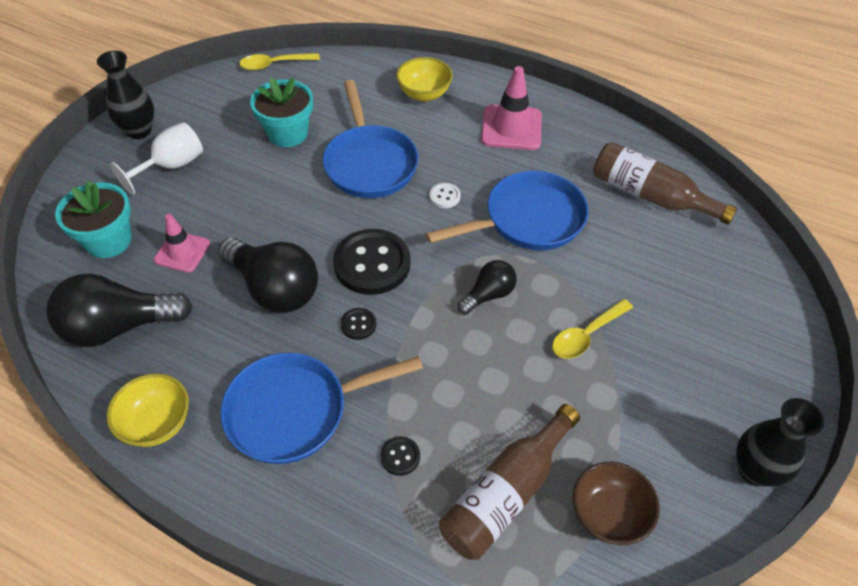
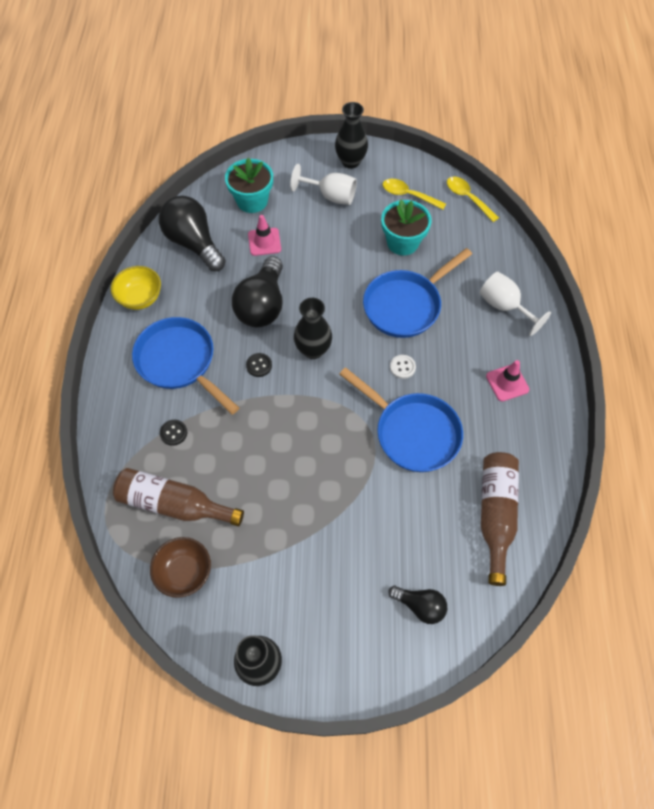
camera: 65 degrees right, 10 degrees up
(372, 264) = (313, 350): black button -> black vase
(424, 94) = (504, 306): yellow bowl -> white goblet
(488, 295) = (325, 433): black light bulb -> black light bulb (420, 606)
(511, 128) = (507, 383): pink traffic cone -> pink traffic cone, size x0.65
(586, 335) = (323, 511): yellow spoon -> yellow spoon (408, 195)

